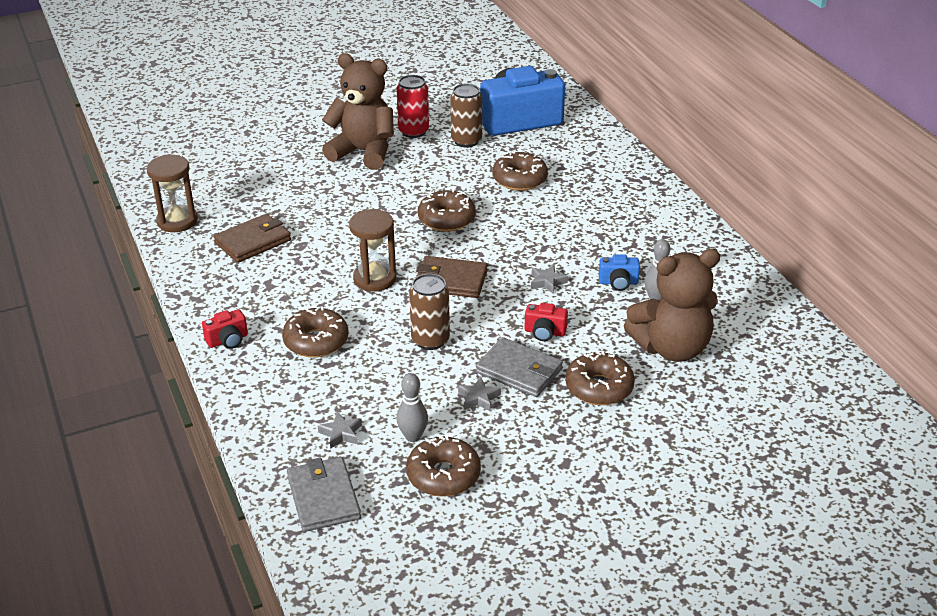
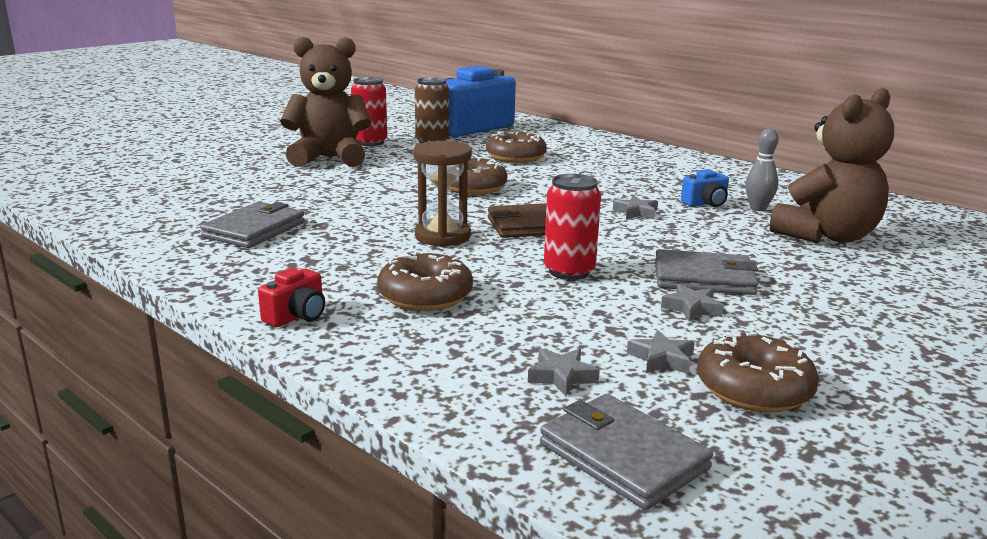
camera: 25 degrees left, 15 degrees down
(177, 221) = (133, 228): brown hourglass -> none
(253, 241) = (254, 230): brown wallet -> grey wallet
(413, 436) = (661, 359): grey bowling pin -> grey star
(430, 340) = (569, 271): brown can -> red can
(544, 332) = (686, 246): red camera -> none
(599, 387) = (806, 275): brown donut -> none

